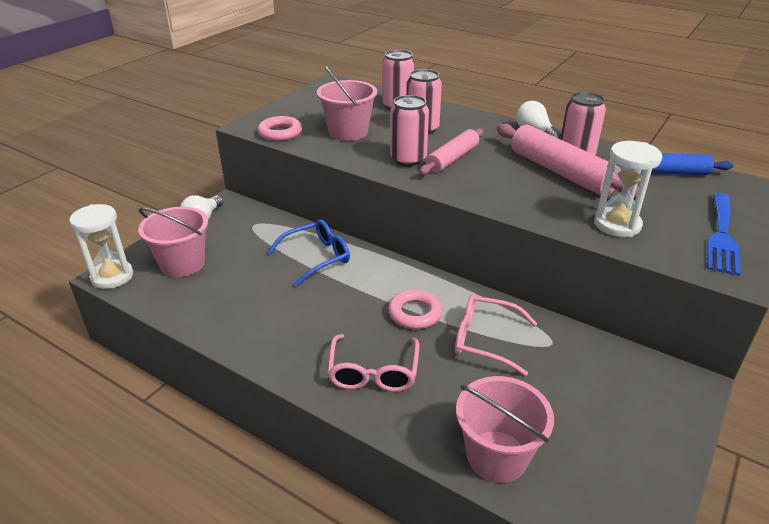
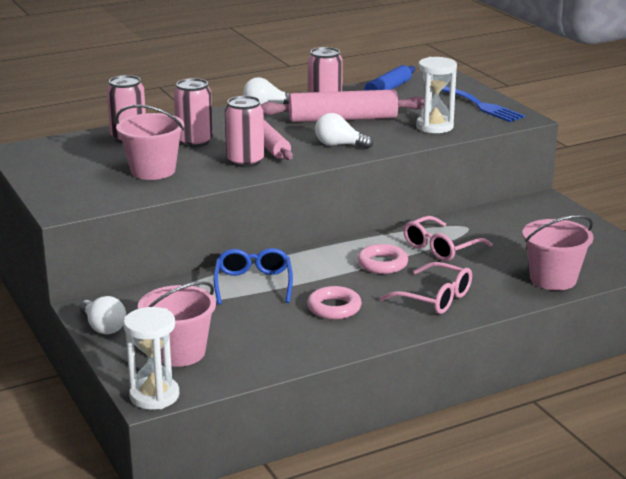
camera: 60 degrees left, 10 degrees down
(280, 133) = (106, 199): pink ring -> pink ring (334, 308)
(497, 189) = (339, 145): none -> white light bulb

